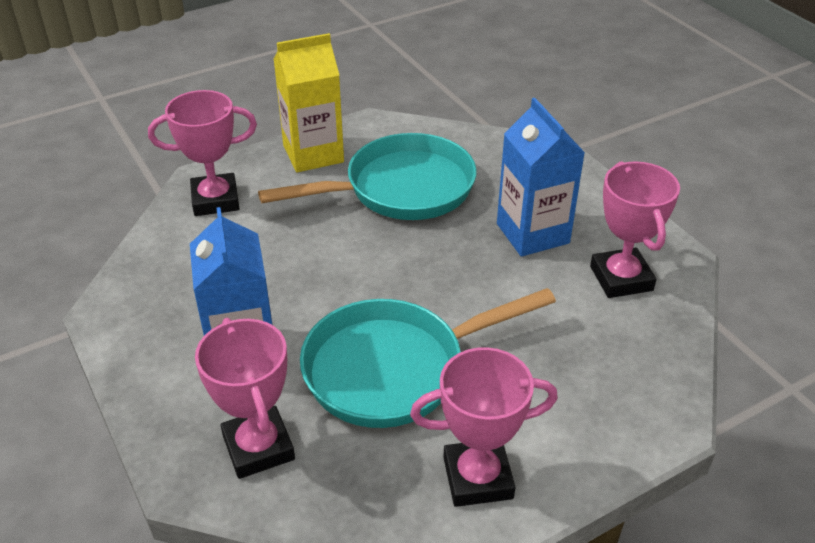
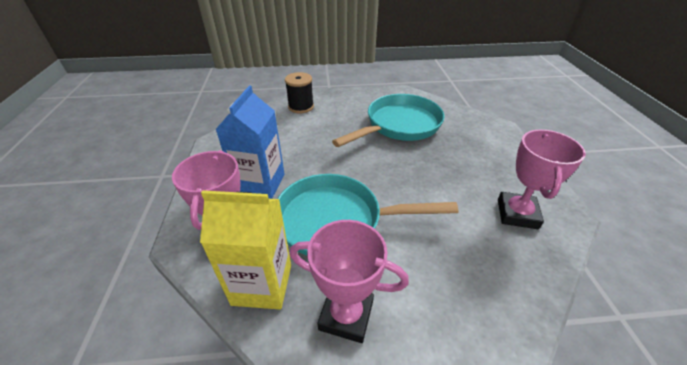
camera: 25 degrees right, 0 degrees up
(215, 200) = (301, 107): pink trophy -> black spool
(313, 154) = (362, 98): yellow carton -> yellow carton (262, 284)
(401, 189) = (399, 125): turquoise pan -> turquoise pan turned 45 degrees counterclockwise
(532, 233) = (467, 169): blue carton -> none

